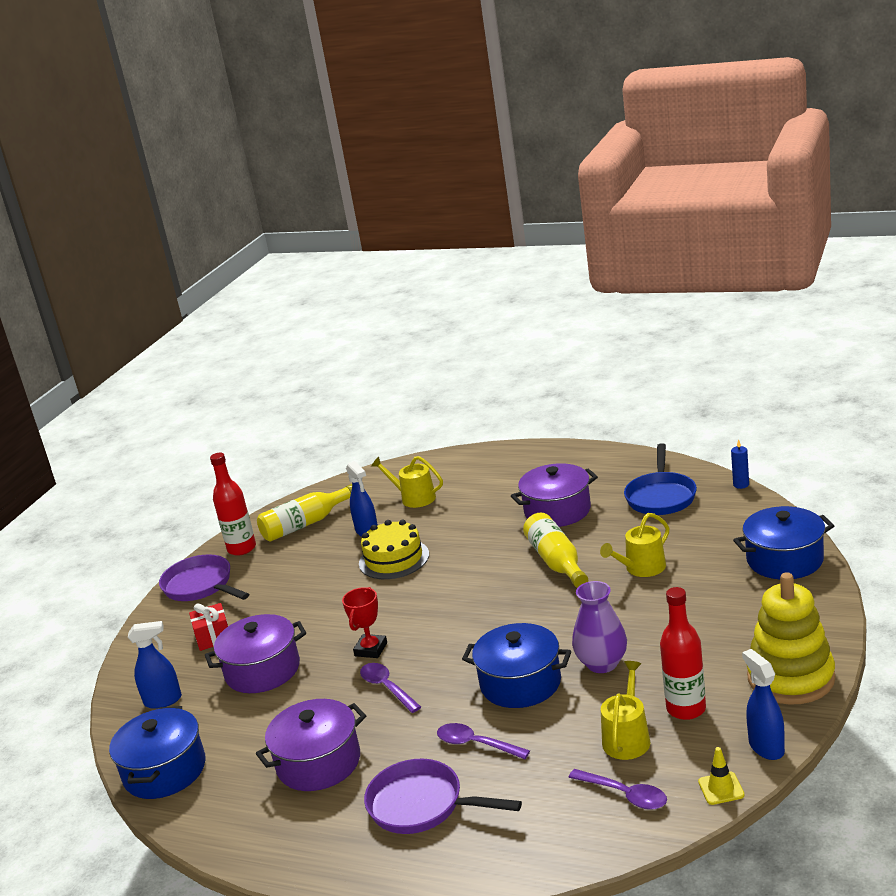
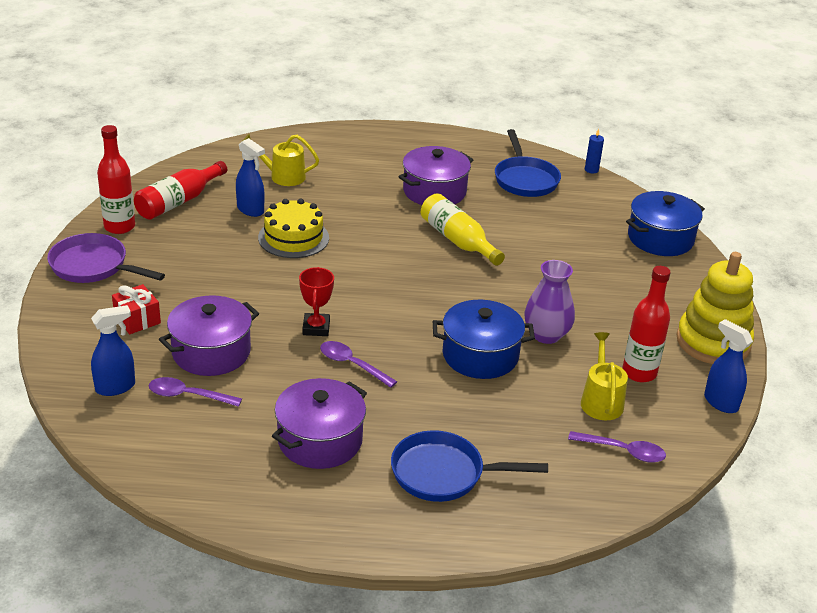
camera: 25 degrees left, 10 degrees up
(165, 771) = (157, 459): blue pot -> none
(305, 524) = (179, 201): yellow bottle -> red bottle
(422, 805) = (444, 473): purple pan -> blue pan
(476, 744) = (466, 414): purple spoon -> purple spoon (188, 395)
(641, 568) = (539, 246): yellow watering can -> none
(721, 788) = (700, 440): yellow traffic cone -> none

